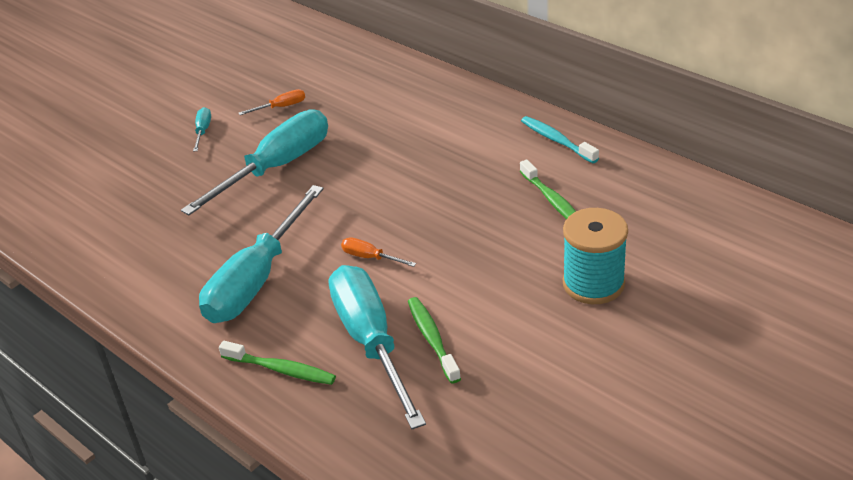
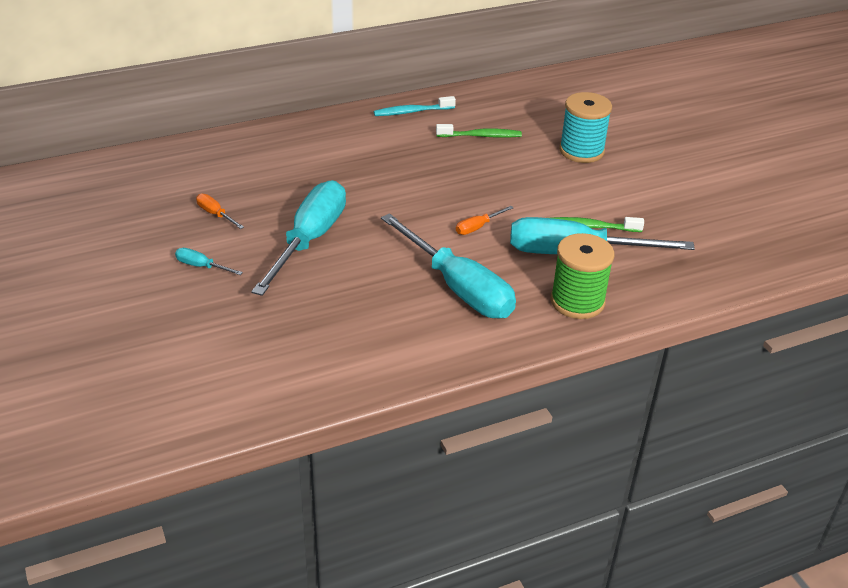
camera: 70 degrees left, 0 degrees up
(276, 167) = (309, 240): turquoise screwdriver -> turquoise screwdriver turned 45 degrees clockwise
(281, 107) = (215, 214): orange screwdriver -> orange screwdriver turned 45 degrees counterclockwise
(281, 370) = (577, 301): green toothbrush -> green spool

